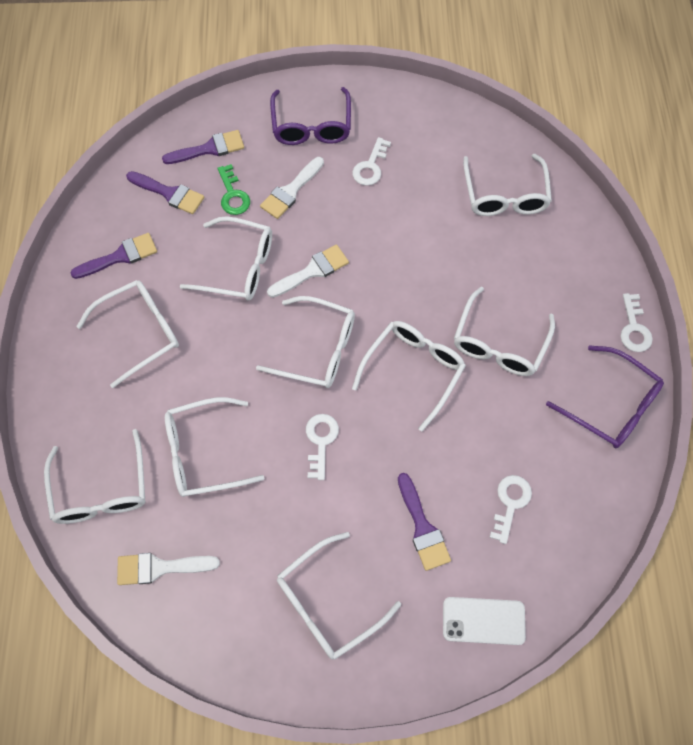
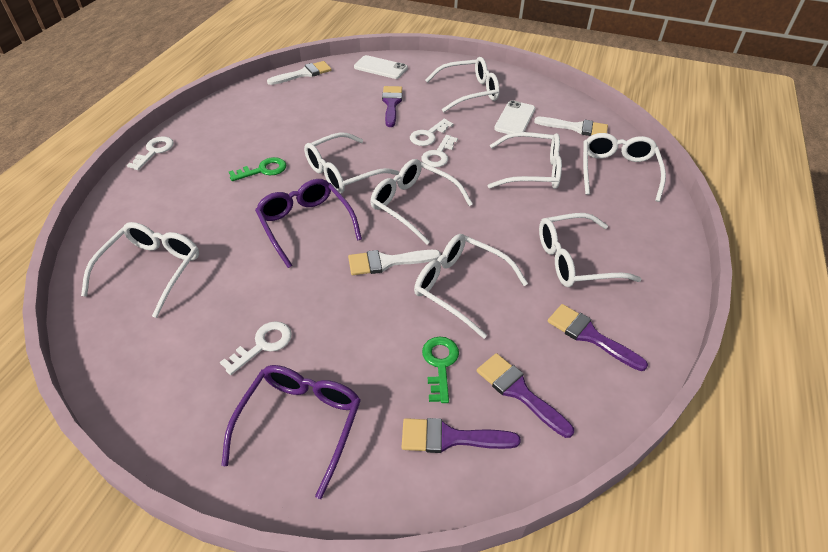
camera: 160 degrees left, 20 degrees down
(120, 256) = (589, 335): purple brush -> purple brush turned 45 degrees clockwise
(246, 557) = (515, 119): none -> white phone
(290, 191) = (370, 346): white brush -> white brush (304, 74)
(499, 343) = (263, 170): white glasses -> green key
(510, 503) = (328, 100): white key -> white key (428, 135)
(611, 405) = (218, 121): purple glasses -> purple glasses (305, 225)

